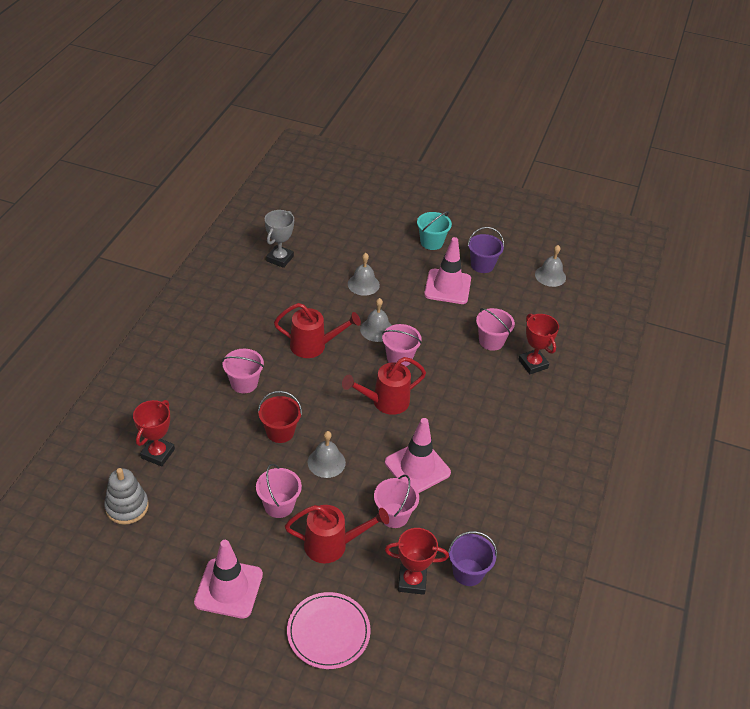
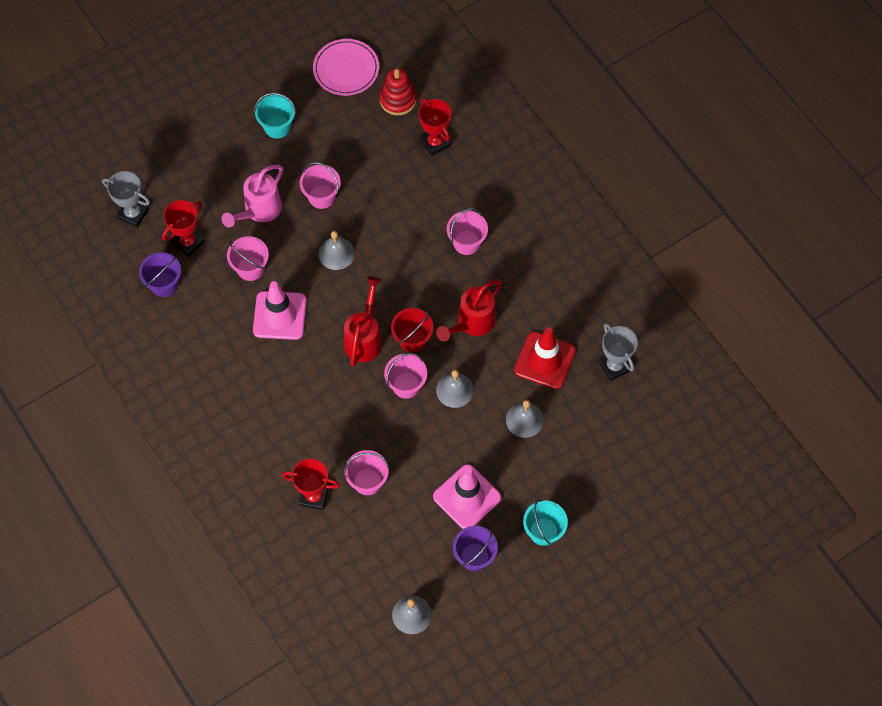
camera: 130 degrees right, 20 degrees up
(127, 507) = (398, 99): grey stacking toy -> red stacking toy
(228, 588) = (277, 127): pink traffic cone -> turquoise bucket
(280, 432) = (392, 239): red bucket -> red bucket (412, 339)
(308, 294) = (544, 360): none -> red traffic cone
(328, 632) = (195, 166): pink plate -> pink plate (346, 69)
(332, 545) = (259, 210): red watering can -> pink watering can
(424, 651) = (133, 214): none -> grey trophy

